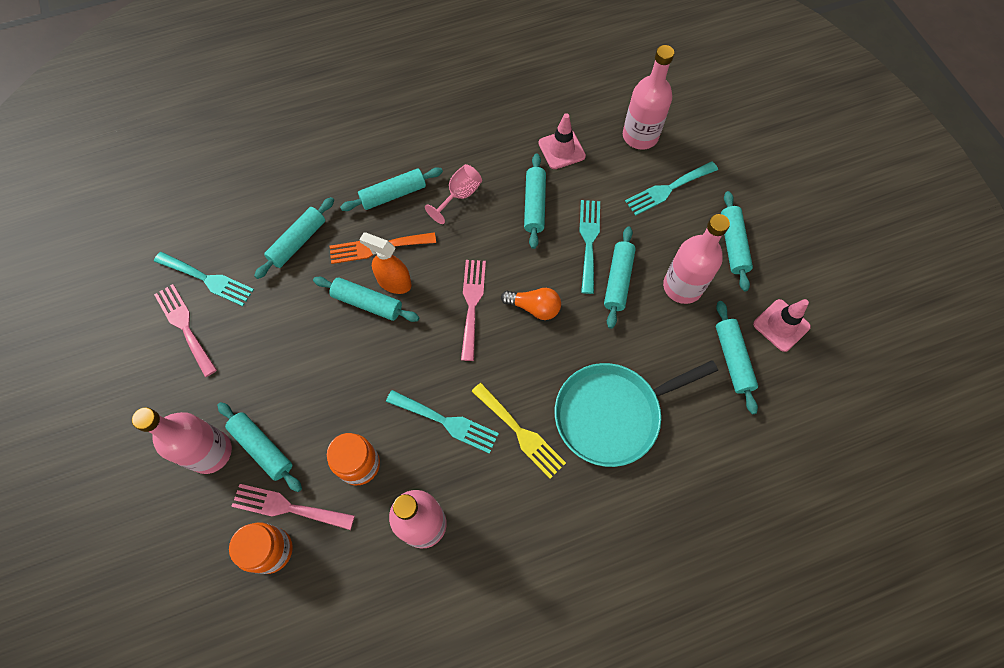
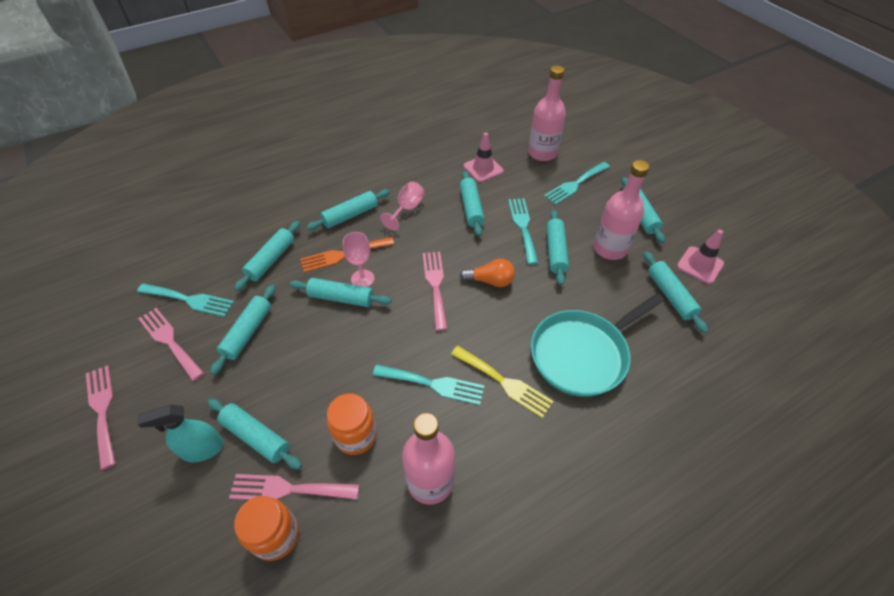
camera: 10 degrees left, 15 degrees down
(117, 394) = (102, 410): none -> pink fork
(210, 452) = (202, 449): pink bottle -> turquoise spray bottle
(264, 329) = (247, 332): none -> turquoise rolling pin
(394, 282) = (362, 279): orange spray bottle -> pink goblet

